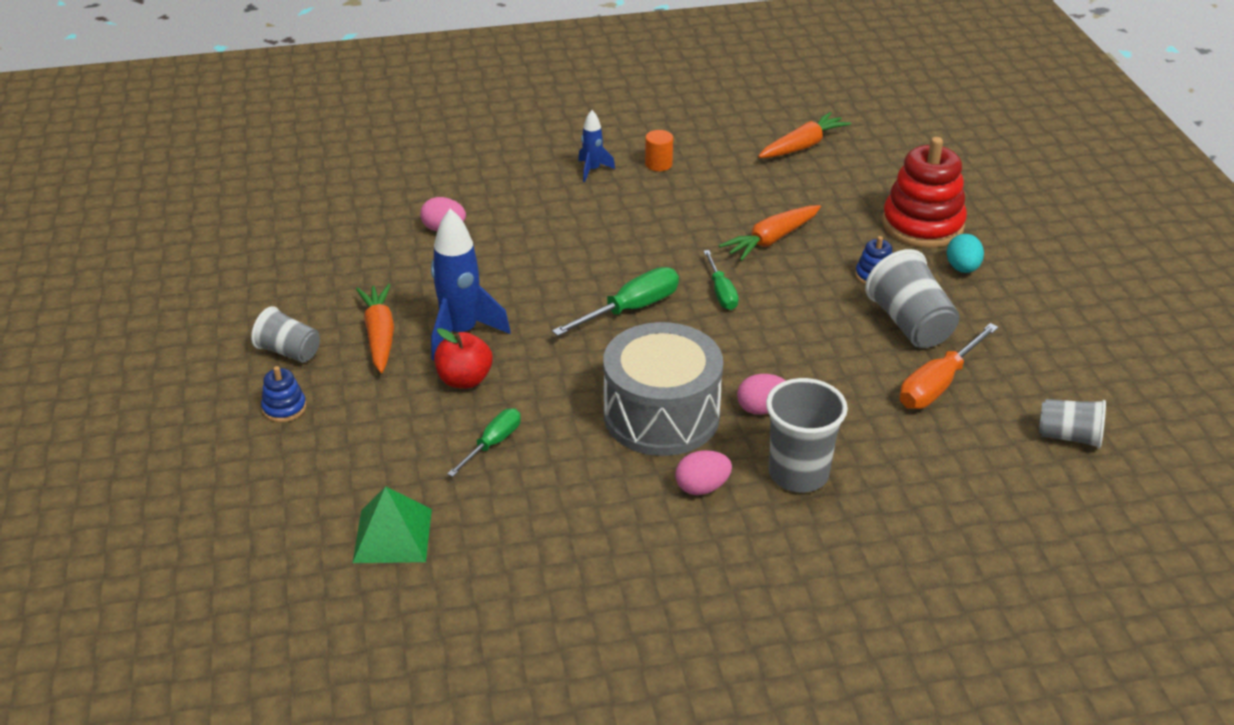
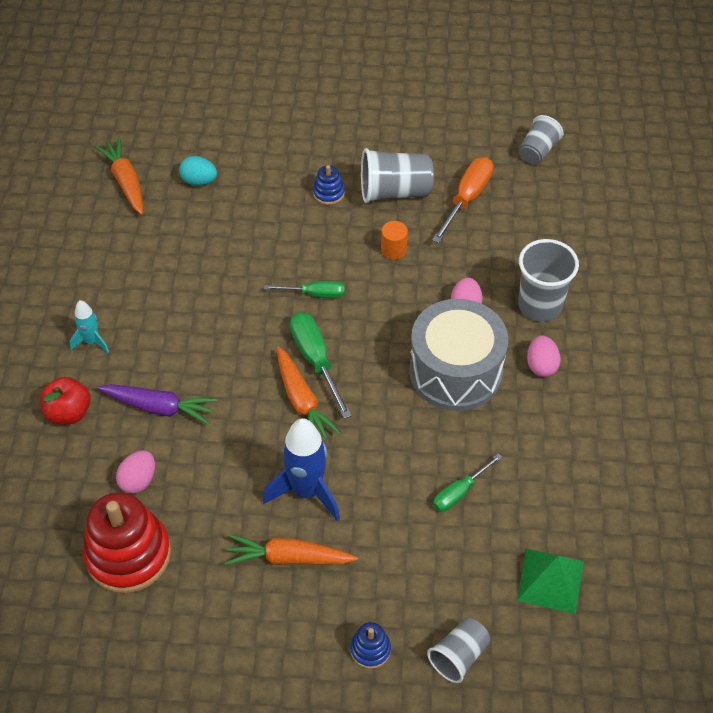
camera: 75 degrees left, 15 degrees up
(289, 352) = (288, 638): grey cup -> grey cup (459, 656)
(464, 380) = (373, 499): red apple -> red apple (69, 412)
(492, 443) = (459, 492): green screwdriver -> green screwdriver turned 90 degrees counterclockwise
(531, 223) = (160, 407): none -> purple carrot
(592, 170) = (92, 341): blue rocket -> turquoise rocket
(658, 164) = (106, 289): orange cylinder -> orange cylinder (393, 250)
(771, 240) = (256, 242): orange carrot -> orange carrot (302, 401)
(922, 225) = (274, 144): red stacking toy -> red stacking toy (128, 554)
(938, 384) = (467, 199): orange screwdriver -> orange screwdriver turned 120 degrees counterclockwise
(962, 268) = (338, 140): turquoise egg -> turquoise egg (199, 181)

